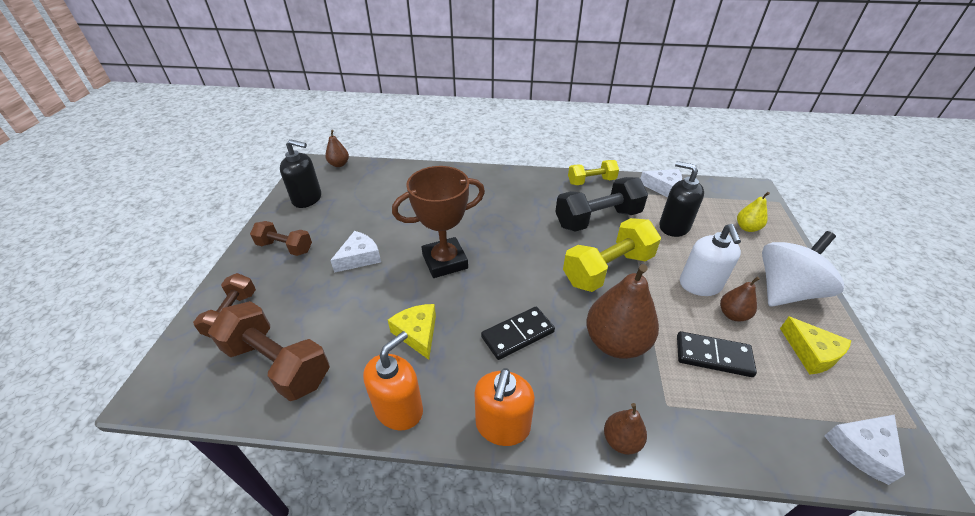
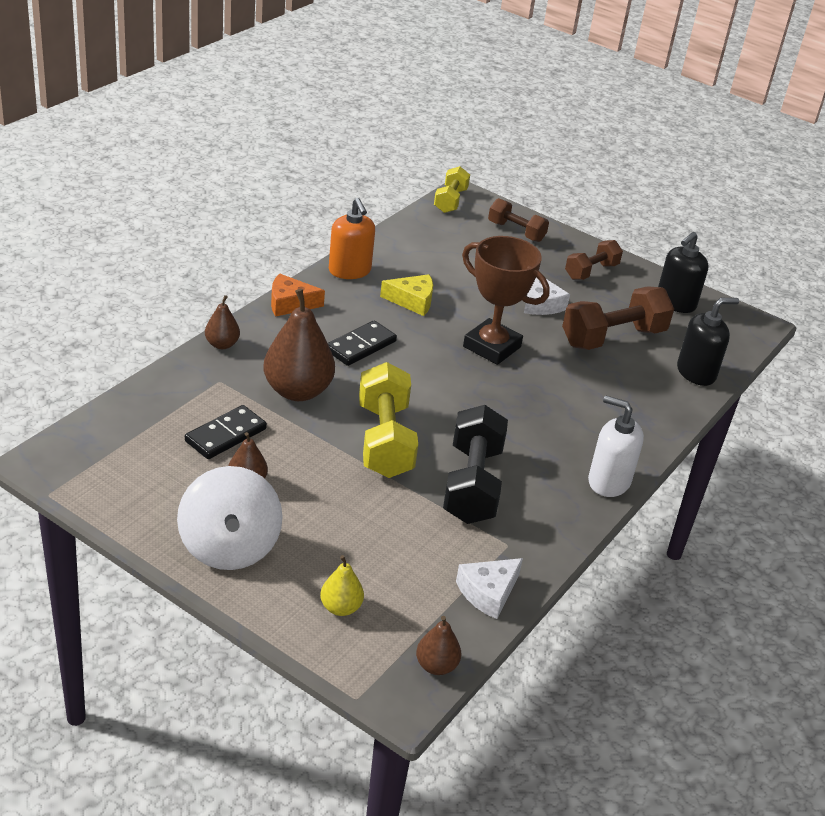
camera: 115 degrees right, 5 degrees down
(278, 364) = (441, 238): brown dumbbell -> brown dumbbell (613, 337)
(339, 164) = (745, 342): brown pear -> brown pear (436, 666)
(445, 261) = (492, 347): brown trophy -> brown trophy turned 60 degrees counterclockwise
(502, 426) = (290, 303): orange soap dispenser -> orange cheese
(517, 334) = (361, 346): black domino -> black domino turned 45 degrees clockwise
(591, 181) = (558, 529): yellow dumbbell -> yellow dumbbell (450, 201)
(674, 226) = (403, 540): black soap dispenser -> black soap dispenser (696, 373)
(700, 285) = (301, 489): white soap dispenser -> white soap dispenser (608, 481)
(811, 353) = (160, 497): yellow cheese -> none
(862, 449) = (78, 448): white cheese -> none

